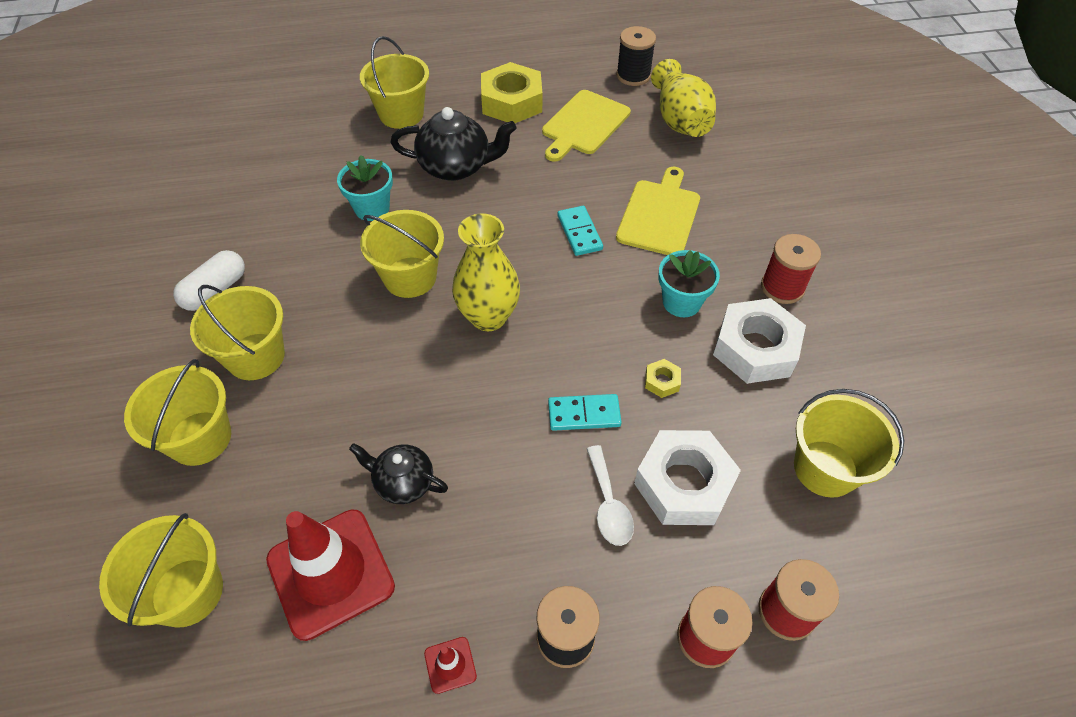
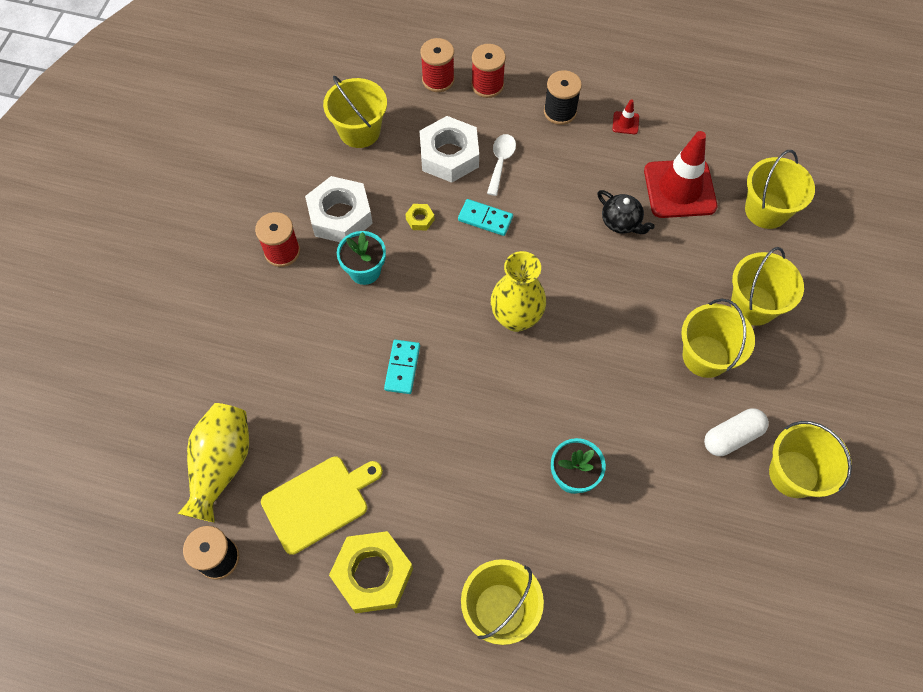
camera: 155 degrees left, 10 degrees up
(410, 277) = (564, 381): yellow bucket -> yellow bucket (793, 474)
(456, 167) = (474, 498): black teapot -> none
(659, 215) = (324, 357): yellow cutting board -> none

